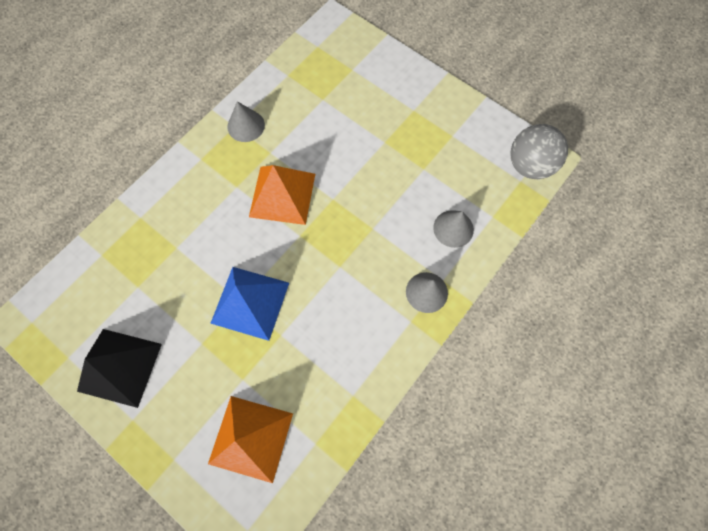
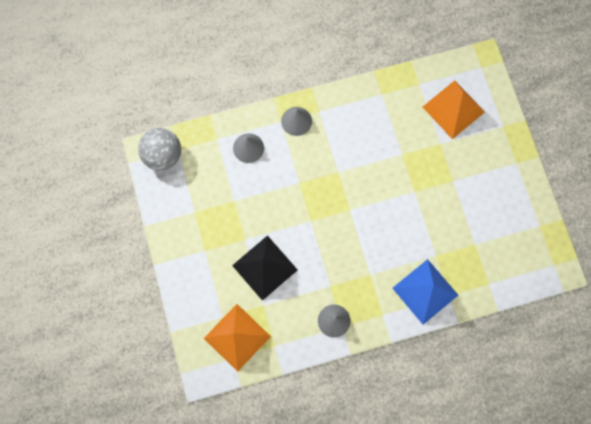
camera: 145 degrees left, 5 degrees up
(120, 367) = (510, 198): black pyramid -> black pyramid (264, 267)
(250, 302) = (408, 186): blue pyramid -> blue pyramid (425, 291)
(282, 195) = (342, 246): orange pyramid -> orange pyramid (237, 337)

